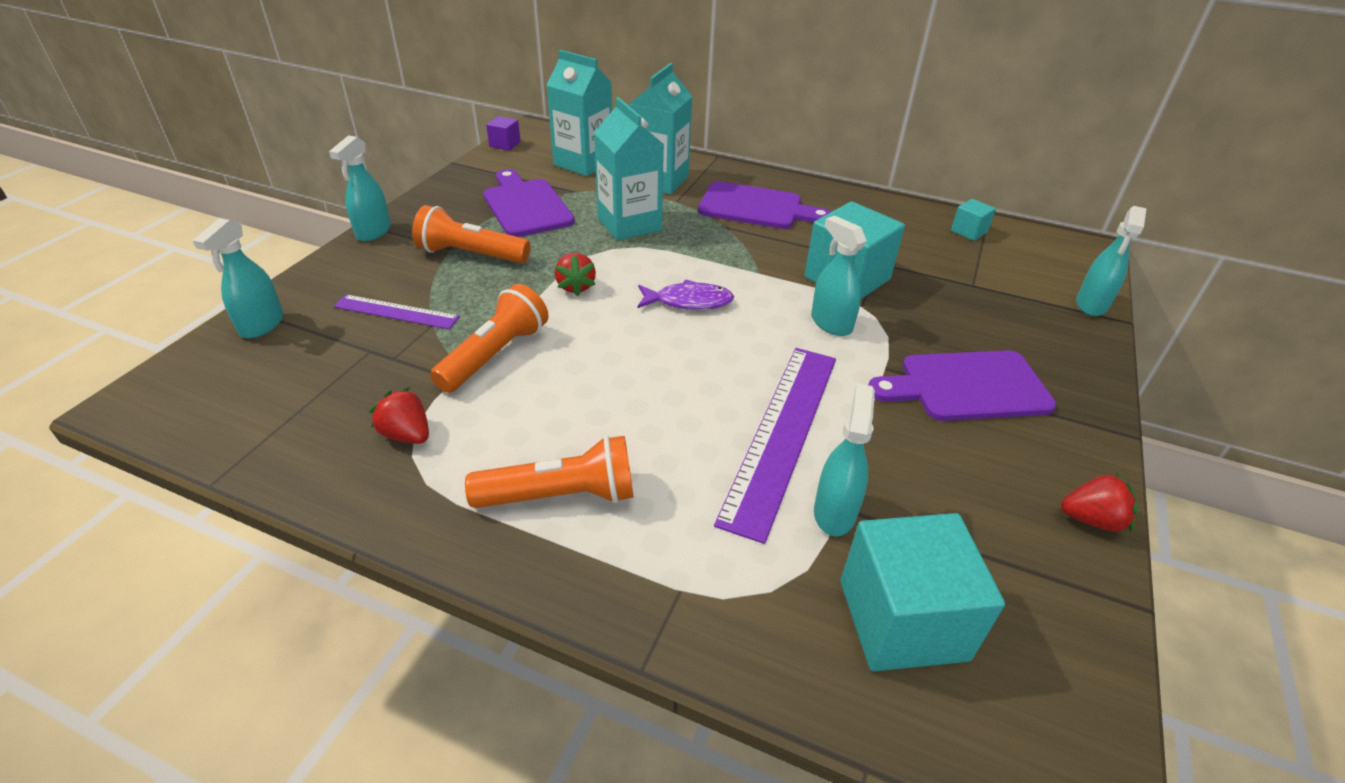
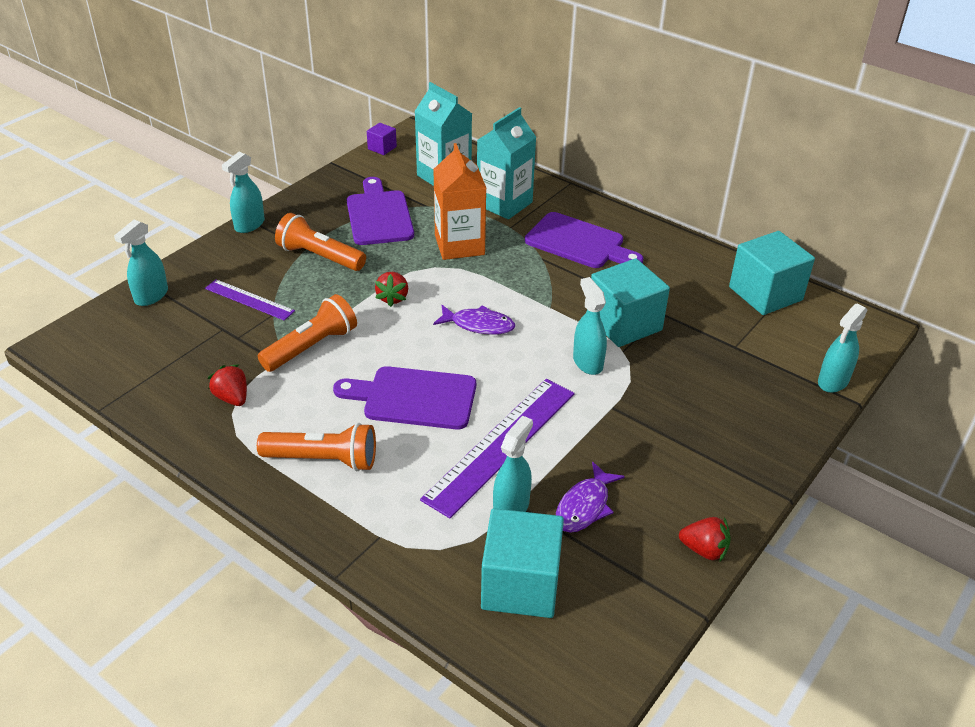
camera: 15 degrees right, 0 degrees up
(629, 224) = (459, 245): turquoise carton -> orange carton
(922, 492) = (585, 506): none -> purple fish
(967, 386) = (671, 434): purple cutting board -> purple cutting board (414, 398)
(969, 231) = (765, 293): turquoise cube -> turquoise cube, size x2.11

